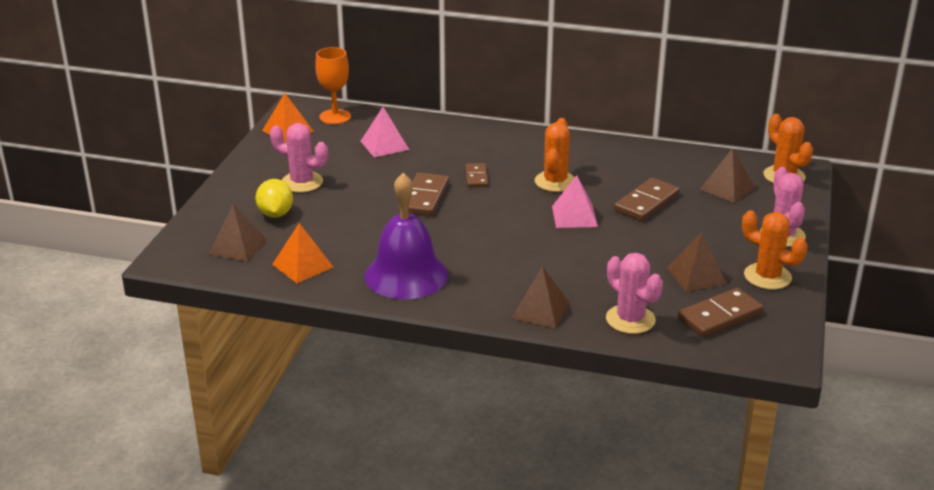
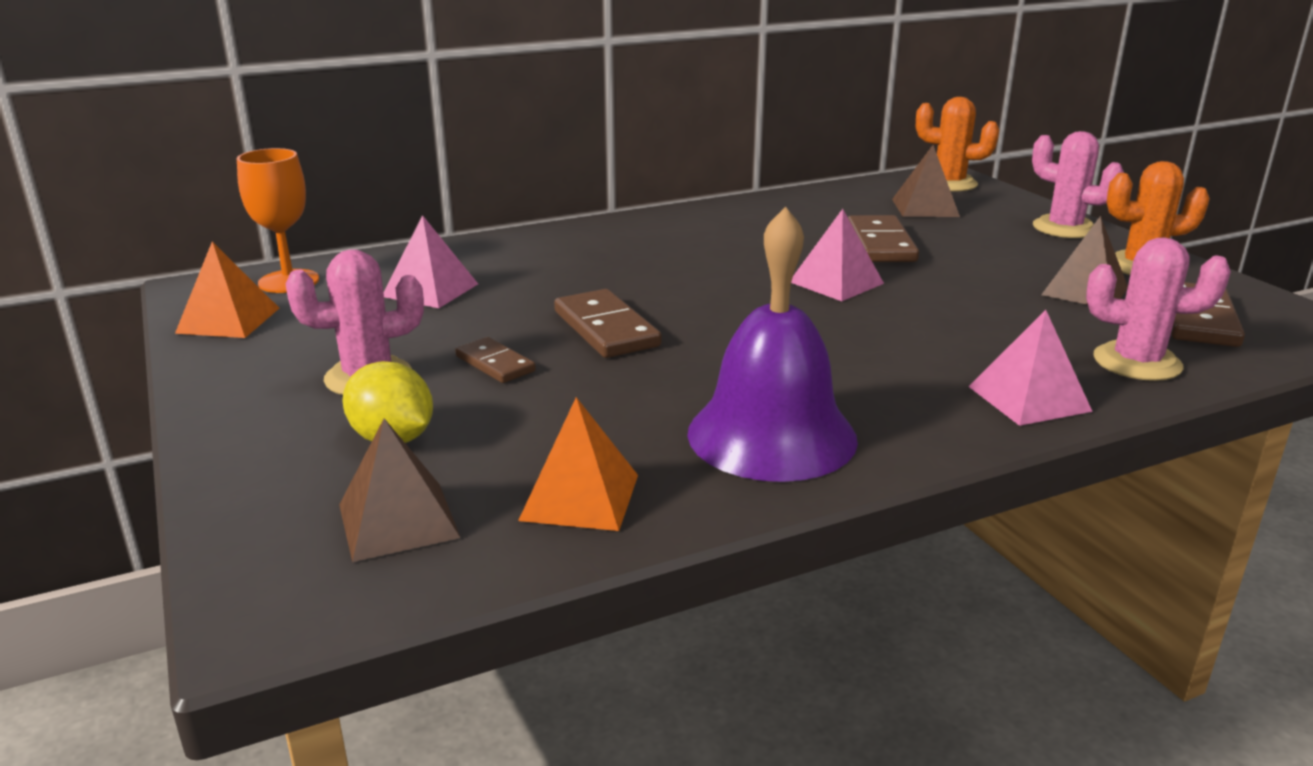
camera: 40 degrees left, 5 degrees down
(476, 177) = (633, 284): brown domino -> brown domino (495, 364)
(540, 310) = (1029, 399): brown pyramid -> pink pyramid
(555, 182) = (740, 257): orange cactus -> none

